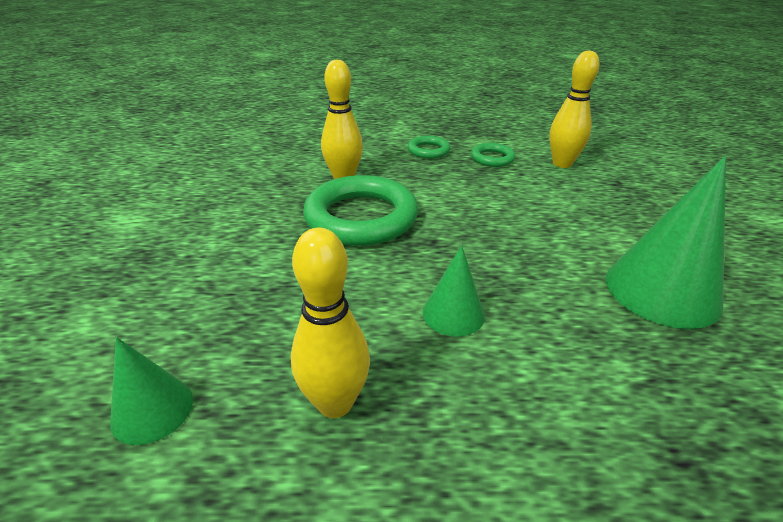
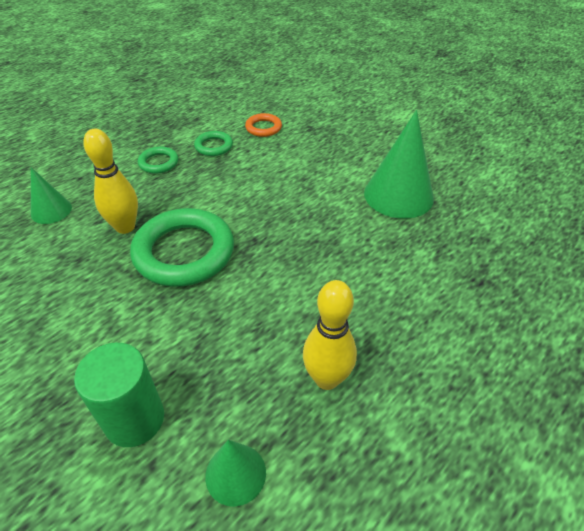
camera: 45 degrees left, 10 degrees up
(162, 305) = (134, 419): none -> green cylinder
(453, 313) = (322, 281): green cone -> green cone (51, 210)
(562, 164) = (263, 128): yellow bowling pin -> orange ring

